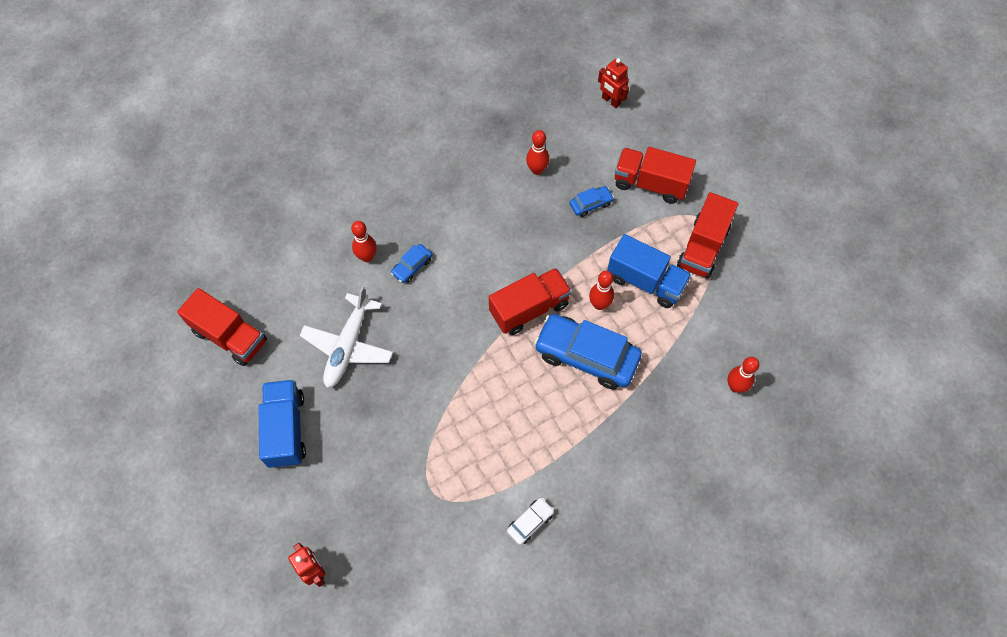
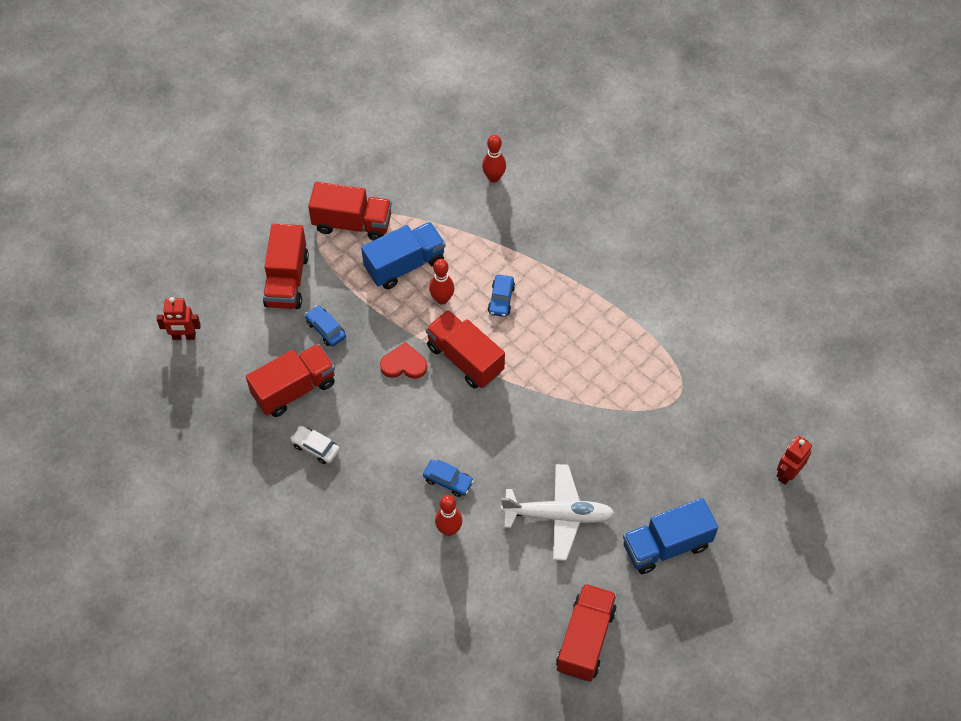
camera: 105 degrees left, 5 degrees down
(530, 522) = (677, 311): white car -> white car (315, 448)
(537, 170) = (294, 389): red bowling pin -> red truck
(538, 257) = (404, 364): none -> red heart
(586, 356) = (501, 299): blue car -> blue car, size x0.45
(611, 101) = (184, 336): red robot -> red robot turned 60 degrees clockwise
(645, 281) = (405, 265): blue truck -> blue truck turned 45 degrees clockwise

